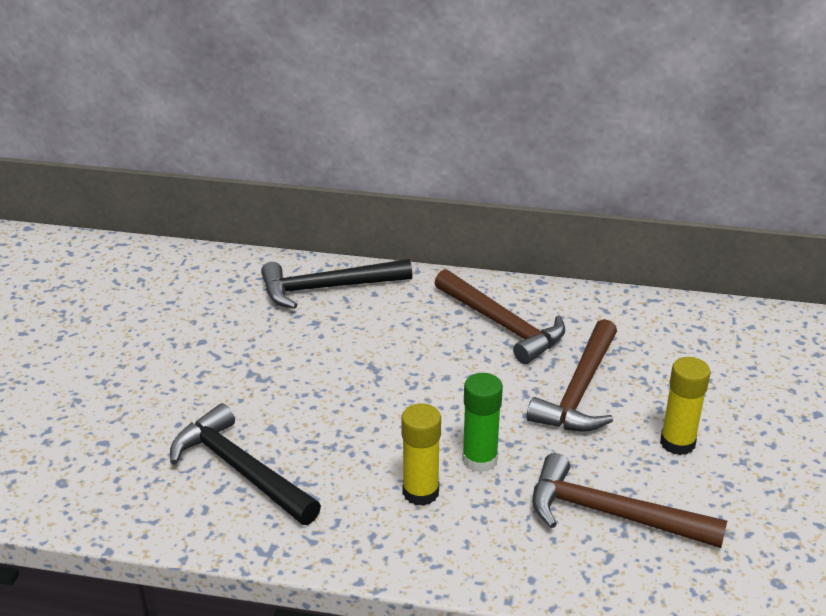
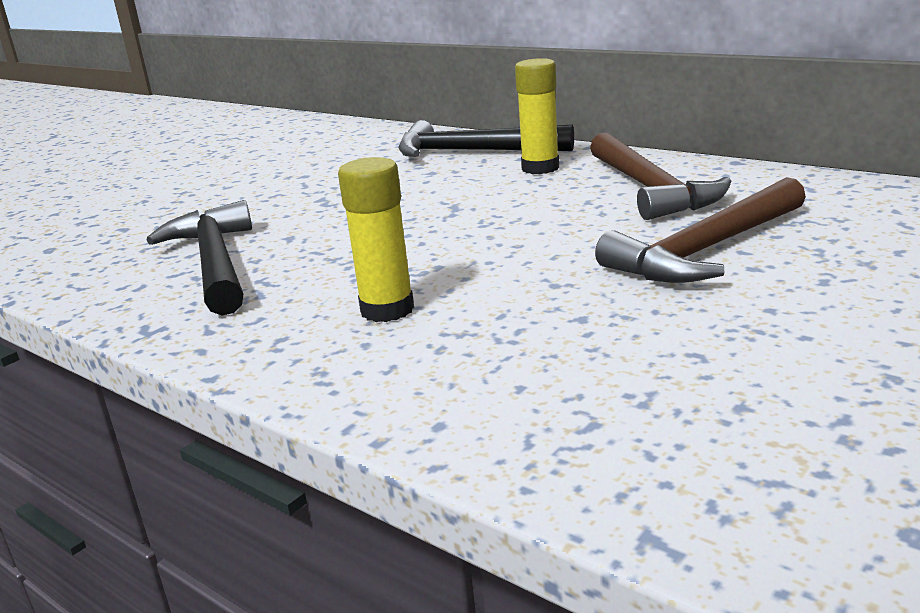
camera: 30 degrees right, 10 degrees down
(479, 460) = (497, 292): green glue stick -> none
(611, 514) = (641, 376): brown hammer -> none
(677, 443) = (827, 318): yellow glue stick -> yellow glue stick (540, 168)

